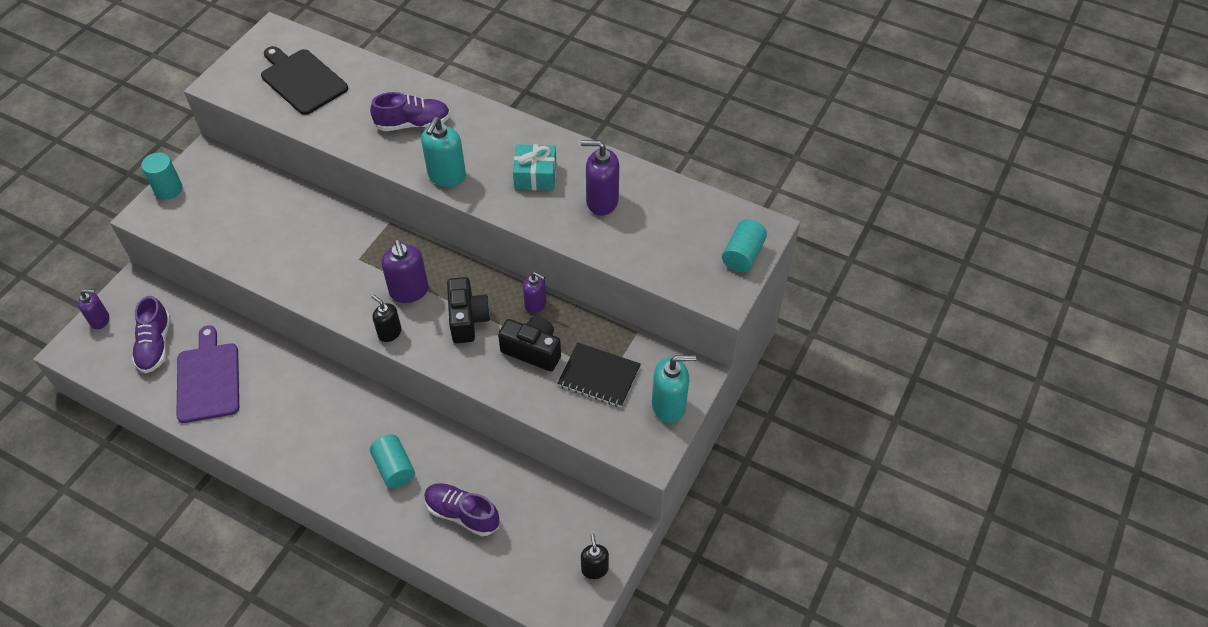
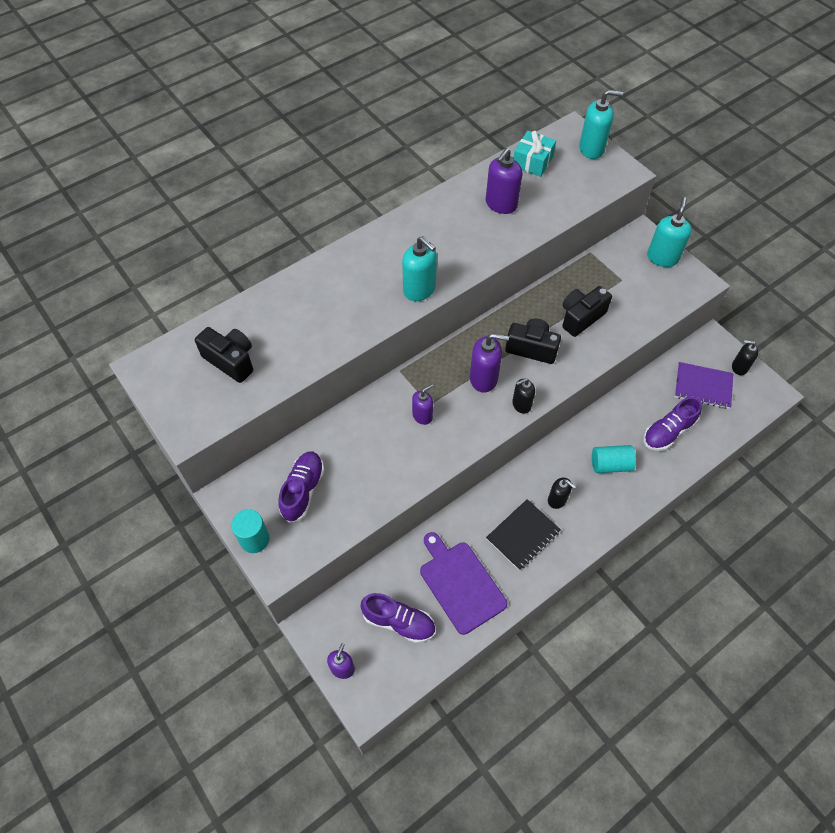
camera: 65 degrees left, 5 degrees up
(208, 379) = (460, 583): purple cutting board -> purple cutting board turned 45 degrees clockwise
(302, 80) = (231, 361): black cutting board -> black camera
(331, 431) = (557, 500): none -> black soap dispenser
(413, 124) = (343, 294): purple shoe -> purple shoe (303, 490)
(535, 176) = (452, 234): turquoise gift -> turquoise gift (532, 161)
(535, 304) = (537, 301): purple soap dispenser -> purple soap dispenser (422, 416)
(545, 535) = (703, 386): none -> purple notebook
(599, 376) = (621, 287): black notebook -> black notebook (522, 535)
(742, 255) = (592, 149): turquoise cylinder -> turquoise soap dispenser

